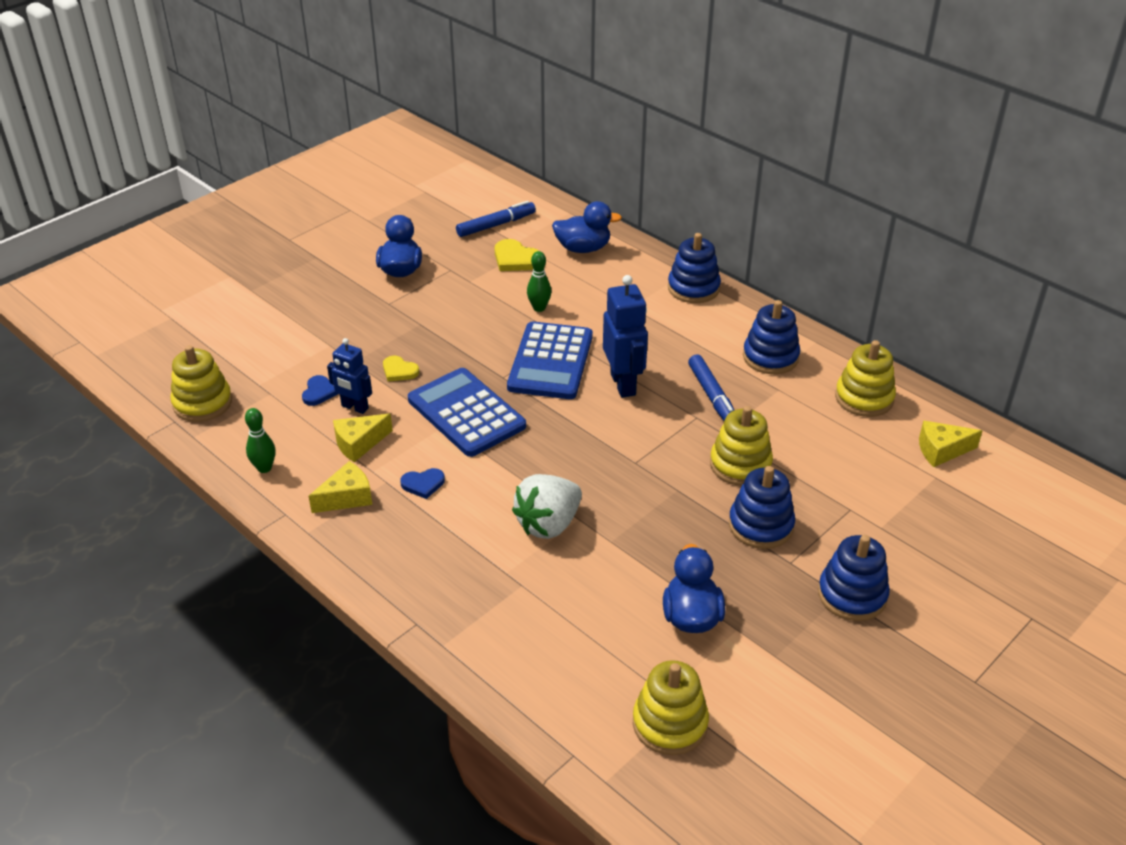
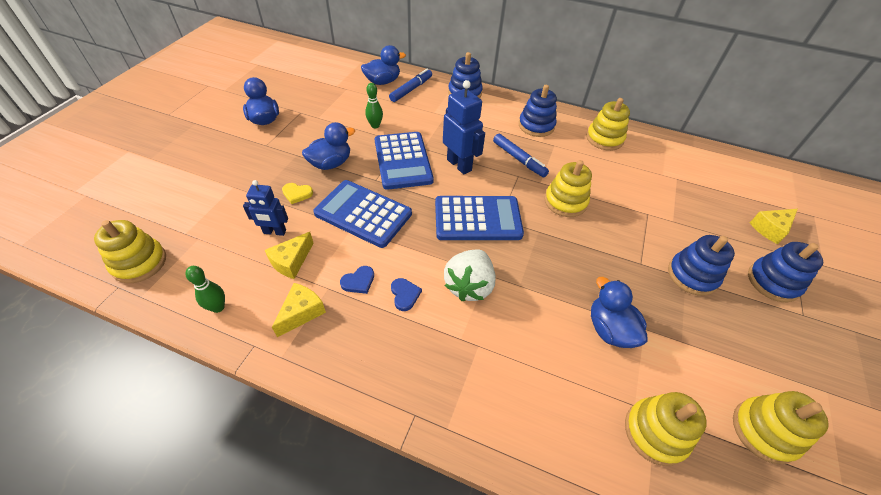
camera: 25 degrees left, 10 degrees up
(319, 392) = (239, 227): blue heart -> blue heart (405, 295)
(457, 344) = (331, 163): none -> blue duck
(495, 225) = (317, 77): blue marker -> blue marker (411, 89)
(516, 259) = (342, 96): yellow heart -> none
(606, 455) = (477, 219): none -> blue calculator
(760, 525) = (605, 242): blue stacking toy -> blue stacking toy (773, 282)
(804, 766) = (764, 431): none -> yellow stacking toy
(941, 450) = (667, 161): yellow cheese -> yellow cheese (770, 229)

